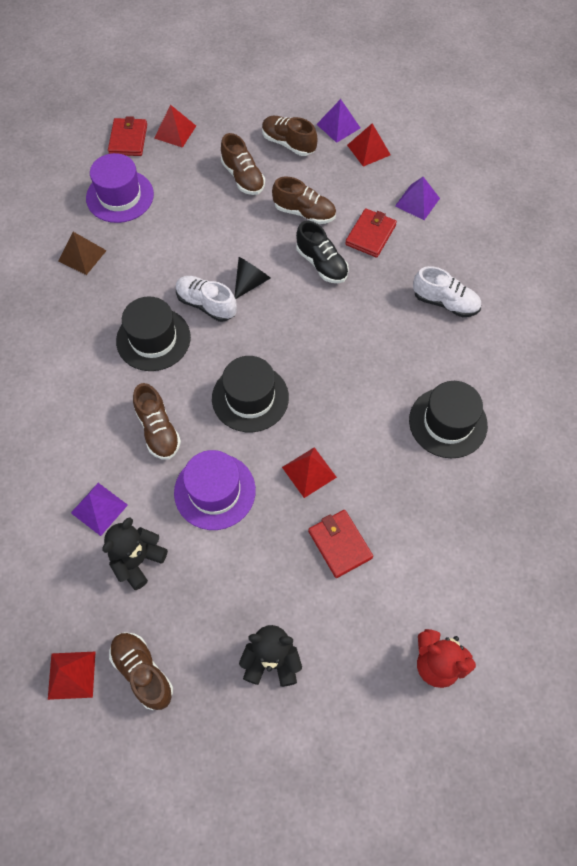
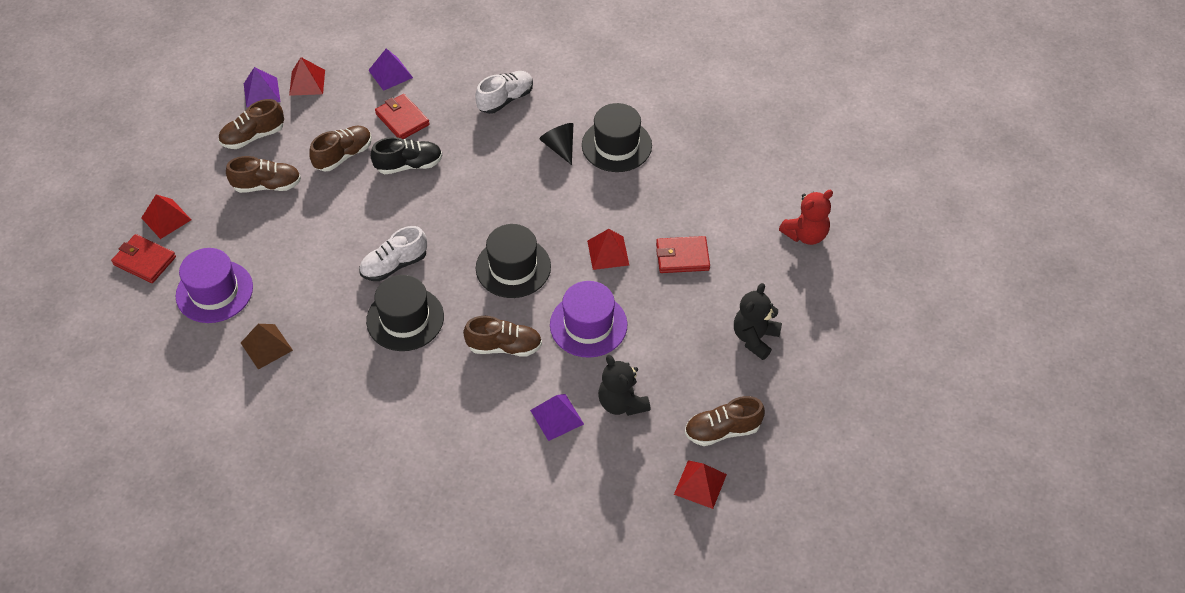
camera: 65 degrees left, 10 degrees down
(250, 282) = (393, 223): black cone -> black cone (559, 147)

